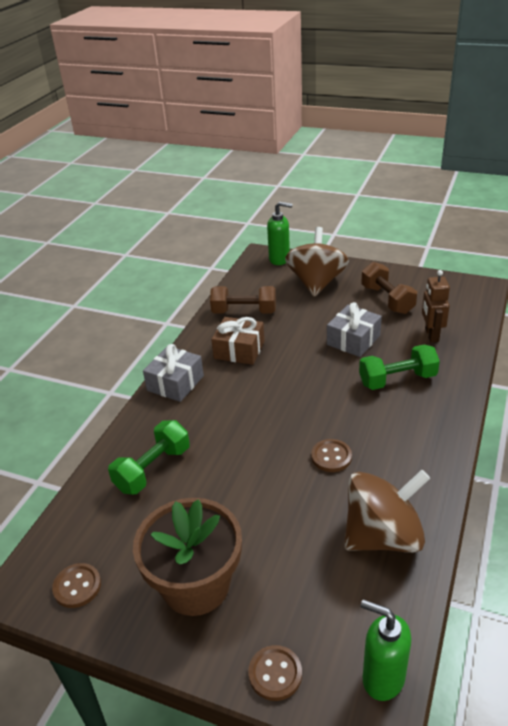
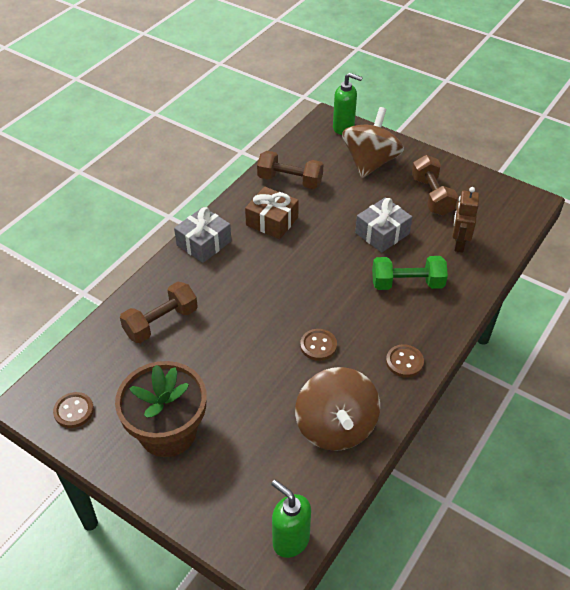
camera: 10 degrees right, 10 degrees up
(153, 469) = (161, 322): green dumbbell -> brown dumbbell
(275, 674) = (208, 516): brown button -> brown button (404, 362)
(383, 536) = (336, 427): brown spinning top -> brown spinning top turned 90 degrees clockwise

